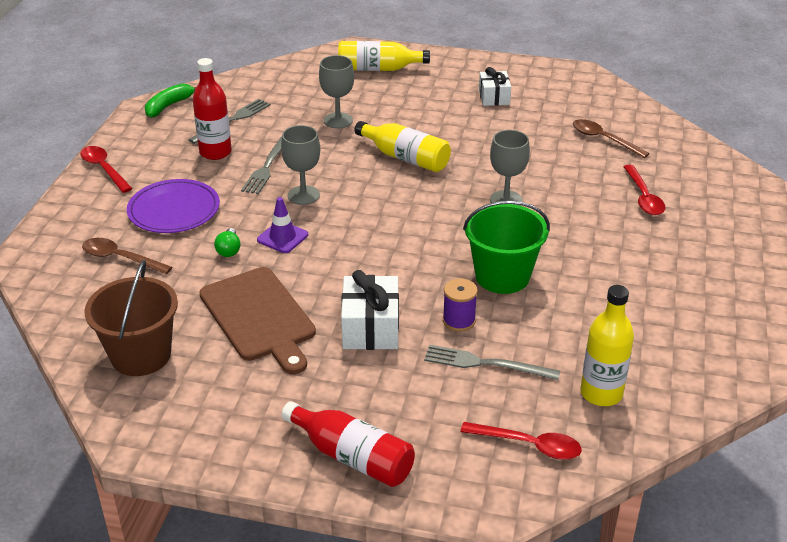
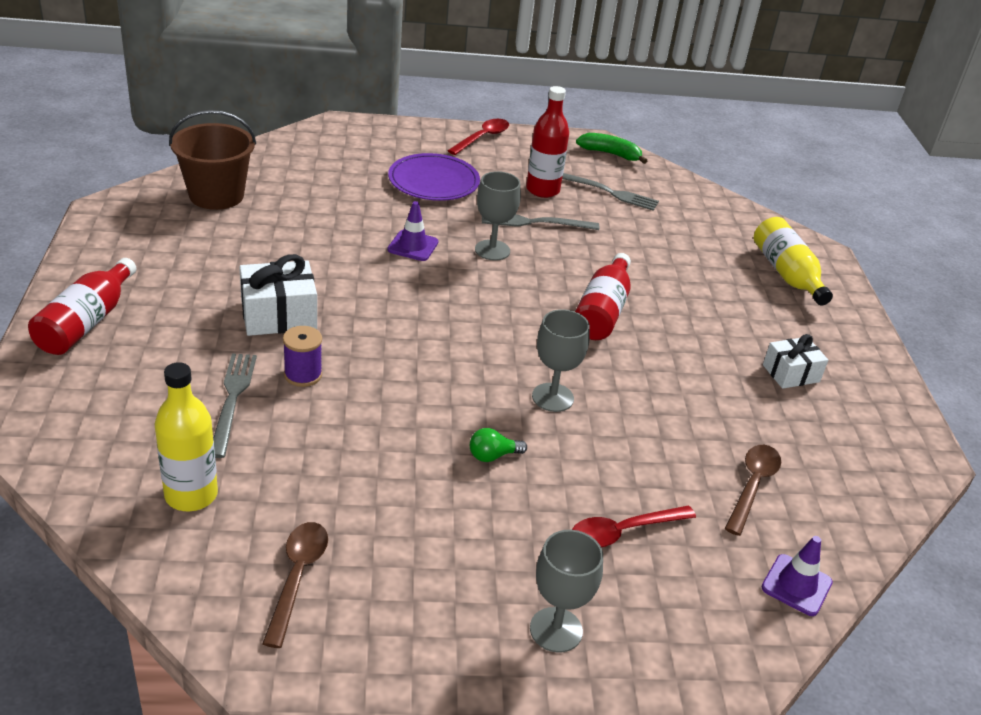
camera: 70 degrees right, 0 degrees up
(120, 258) = (349, 166): brown spoon -> brown spoon (297, 577)
(229, 250) = (380, 218): green light bulb -> green light bulb (493, 456)
(259, 317) = (281, 248): brown cutting board -> none
(338, 120) = (651, 257): grey goblet -> grey goblet (556, 630)
(405, 158) = (602, 311): yellow bottle -> red bottle
(502, 276) = (394, 403): green bucket -> none
(529, 445) = (102, 439): red spoon -> none
(687, 145) = (796, 585): none -> purple traffic cone

